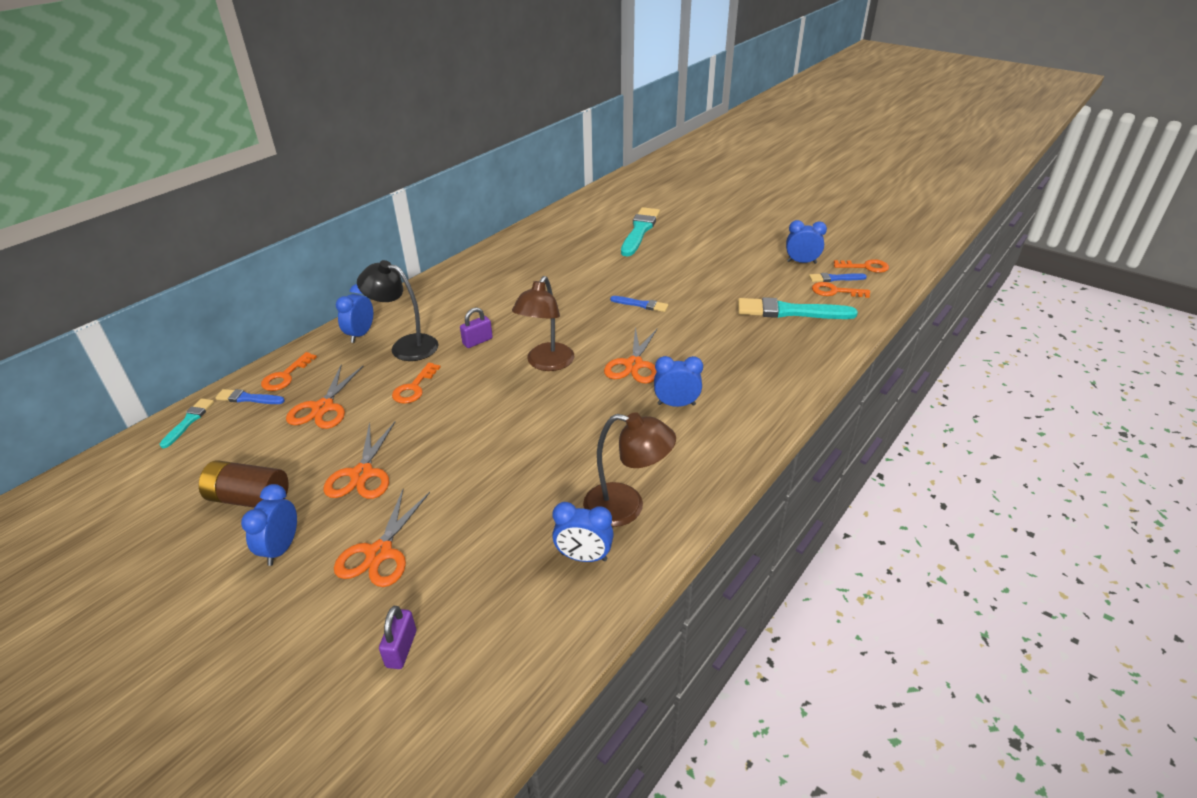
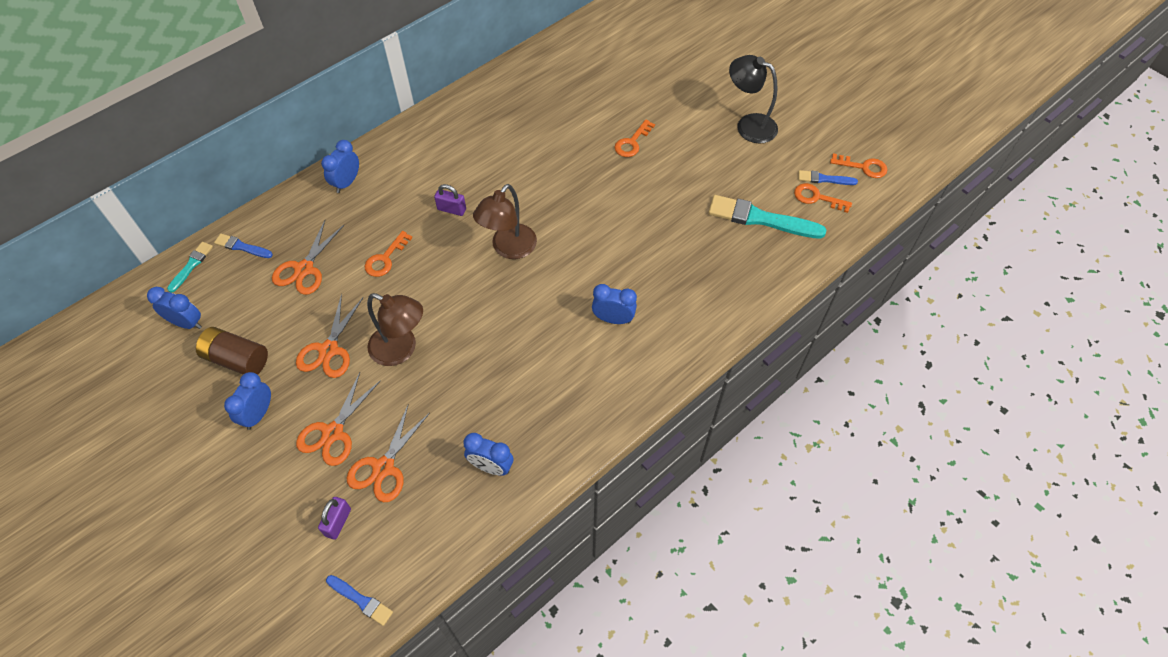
camera: 10 degrees right, 20 degrees up
(285, 376) = (275, 225): orange key -> orange key (632, 142)
(406, 346) = (385, 204): black lamp -> black lamp (748, 125)
(477, 341) = (451, 209): purple padlock -> purple padlock turned 45 degrees clockwise
(626, 507) = (538, 424): brown lamp -> brown lamp (401, 349)
(633, 365) = (588, 264): orange scissors -> orange scissors (383, 467)
(639, 231) = (646, 75): turquoise brush -> none
(641, 304) = (617, 185): blue brush -> blue brush (361, 600)
(801, 262) = (799, 149): blue clock -> blue clock (186, 323)

